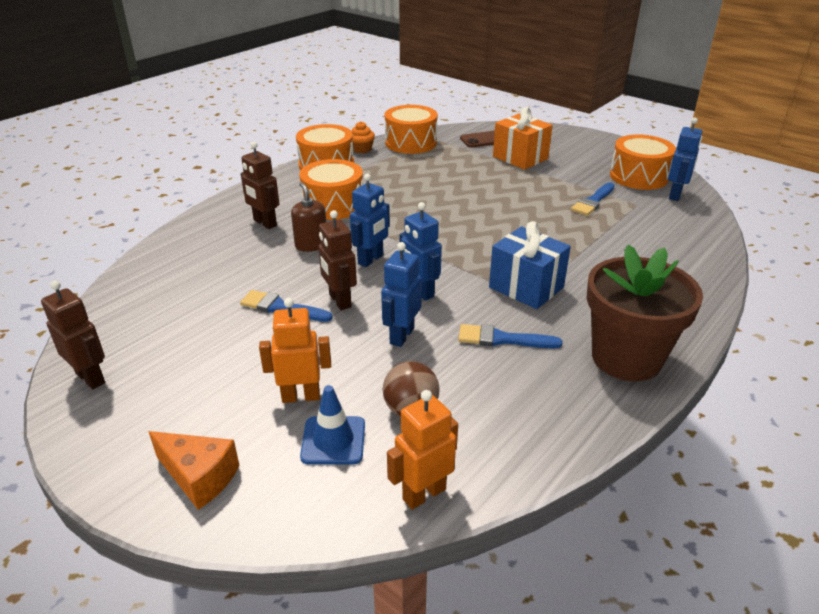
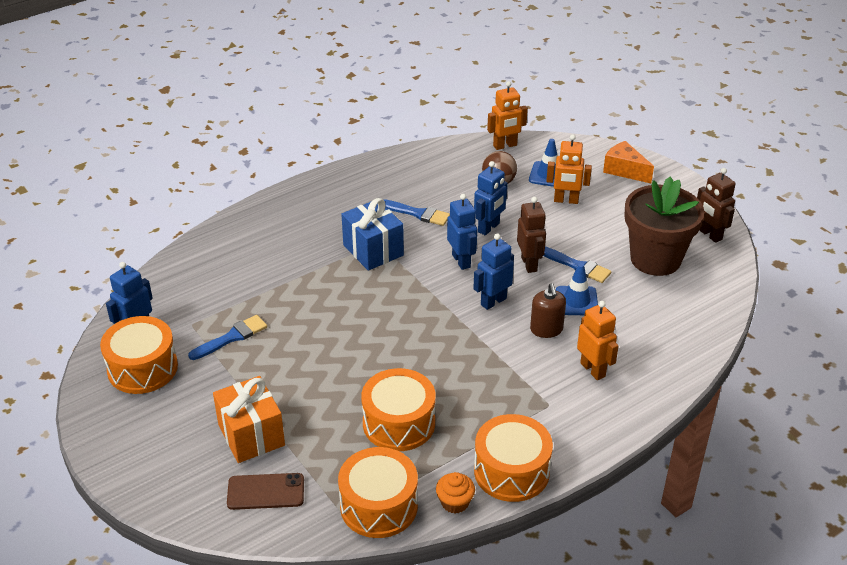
camera: 165 degrees left, 5 degrees up
(264, 223) = (593, 370): brown robot -> orange robot
(281, 272) = (576, 301): none -> blue traffic cone
(333, 204) = (515, 386): orange drum -> orange drum (399, 423)
(626, 358) = (343, 188): brown flower pot -> brown flower pot (655, 259)

